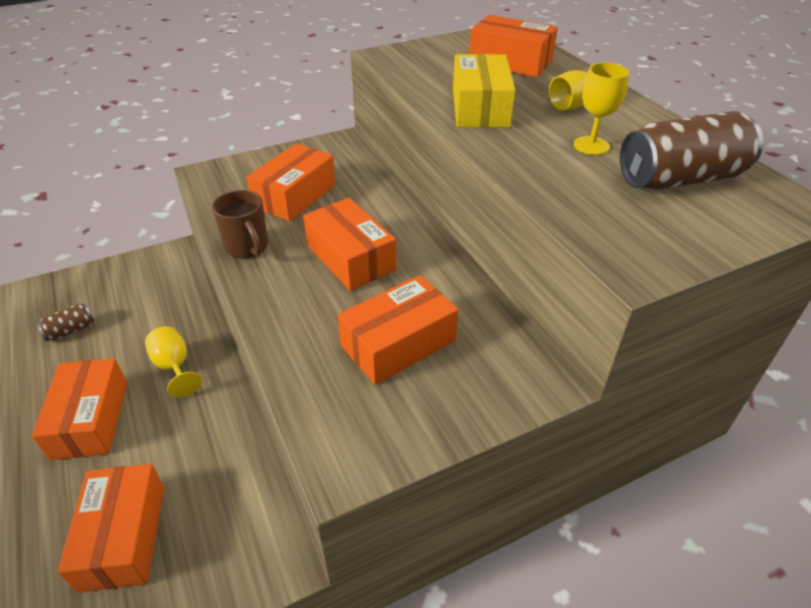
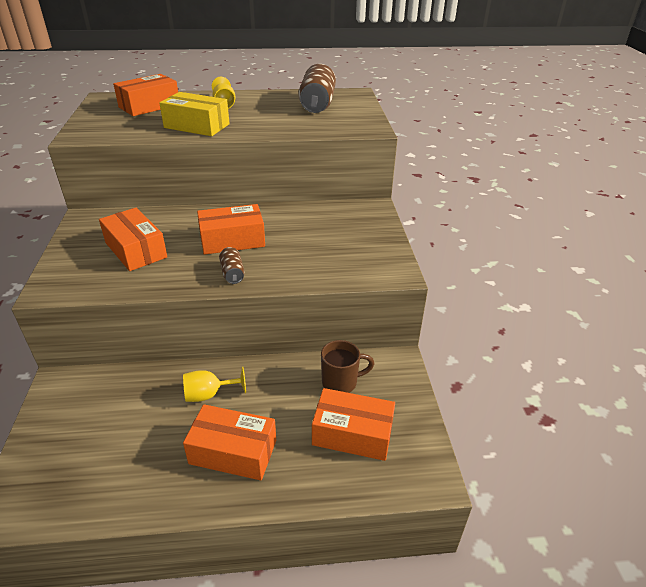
camera: 70 degrees left, 5 degrees down
(70, 330) = (105, 467): brown can -> brown can (232, 273)
(247, 247) = (180, 280): brown mug -> brown mug (341, 382)
(398, 343) = (321, 239): orange box -> none
(591, 146) = (270, 112): yellow goblet -> none

